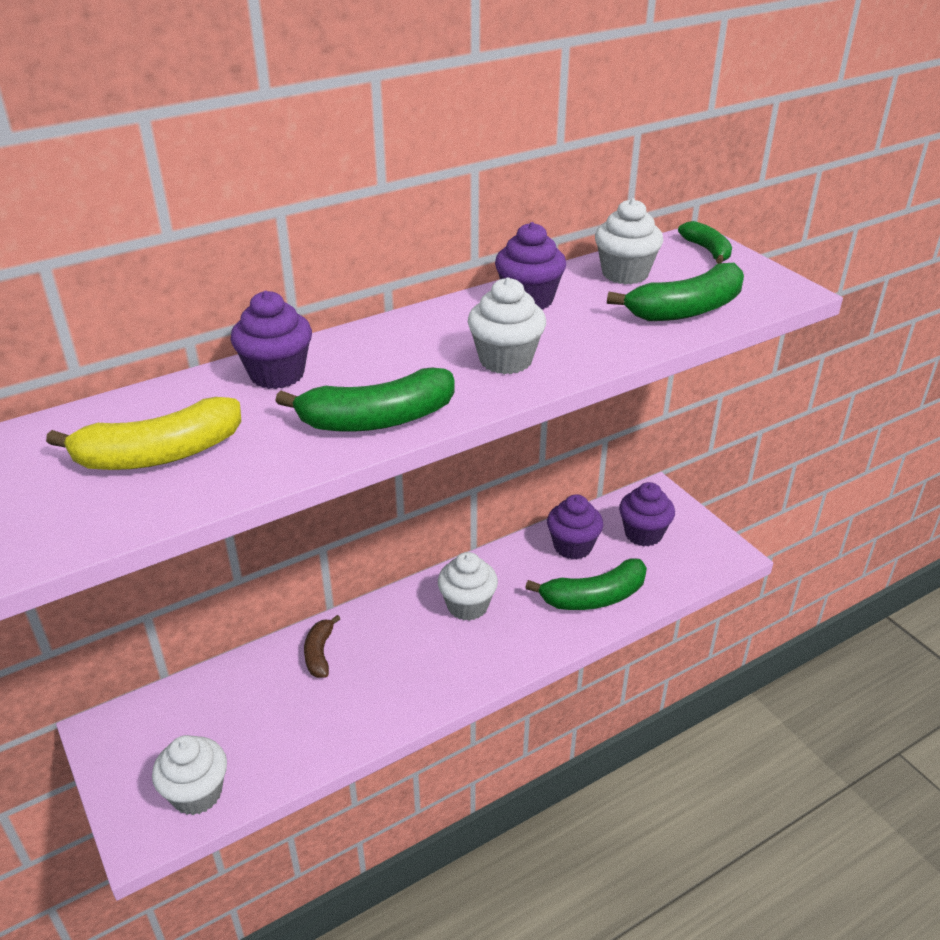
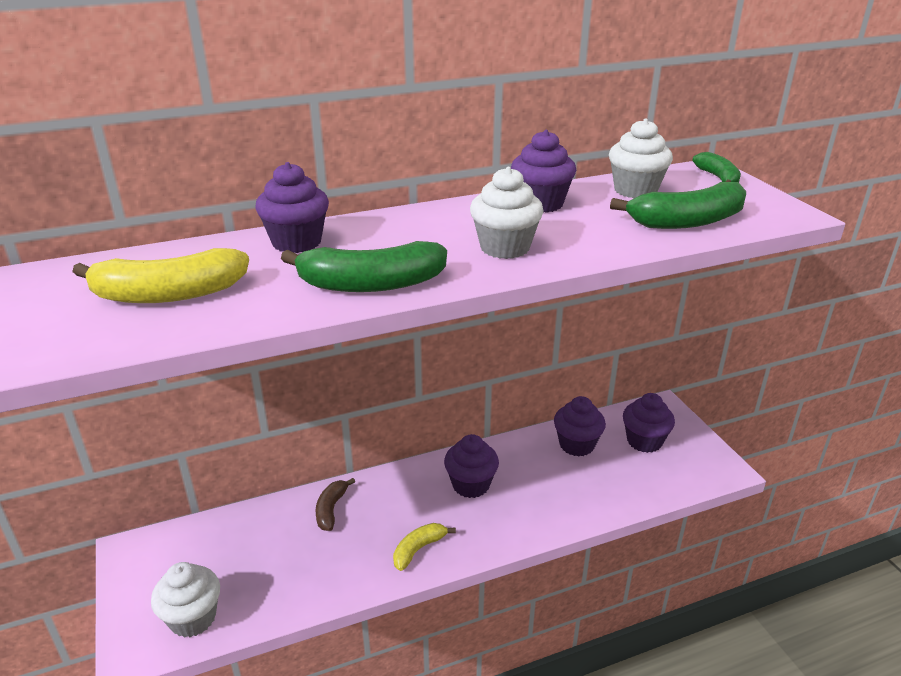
camera: 10 degrees right, 5 degrees down
(426, 684) = (418, 549): none -> yellow banana
(467, 606) = (471, 485): white cupcake -> purple cupcake
(594, 597) = (588, 492): green banana -> none

